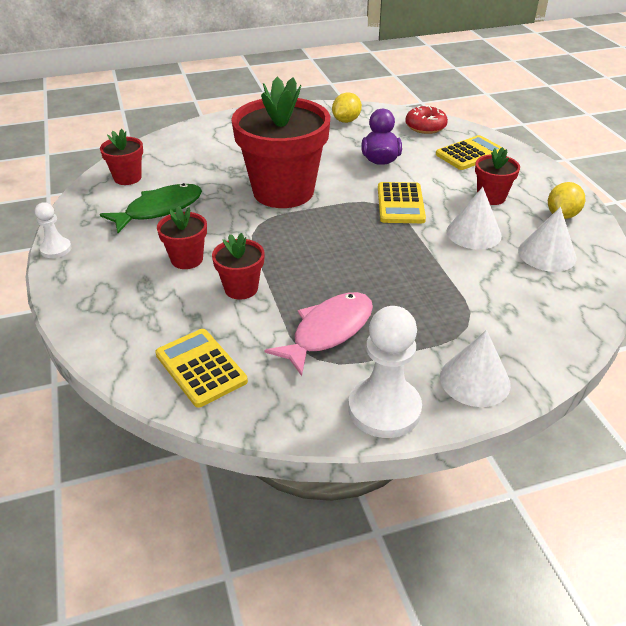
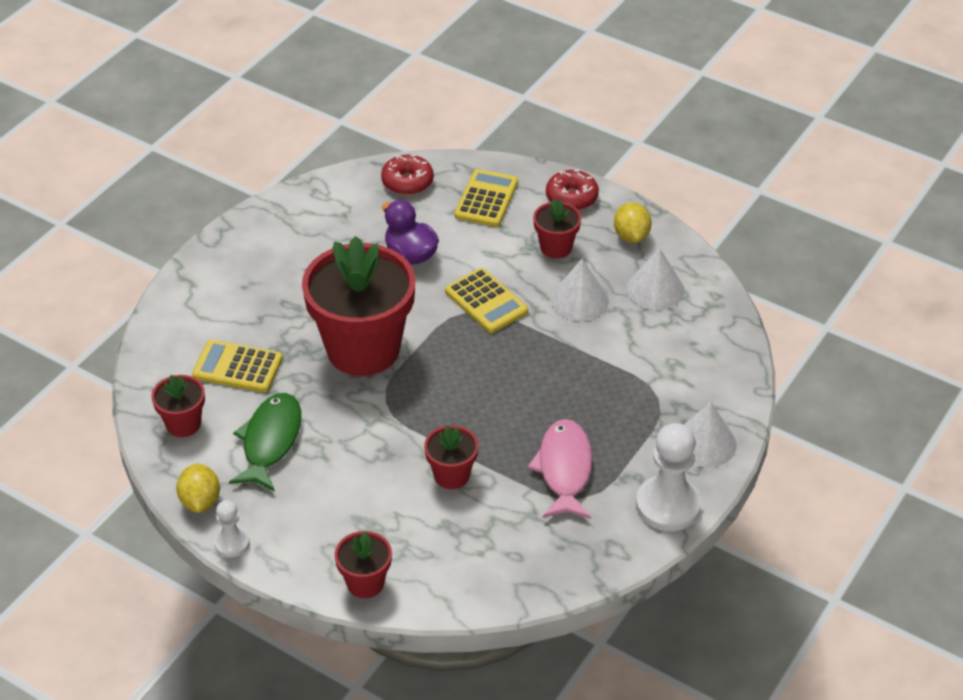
camera: 40 degrees left, 5 degrees up
(187, 259) = (369, 477): red flower pot -> red flower pot (365, 583)
(201, 368) = (506, 562): yellow calculator -> yellow calculator (237, 367)
(346, 120) = (317, 216): yellow lemon -> yellow lemon (200, 501)
(536, 176) = (571, 197): none -> red donut

